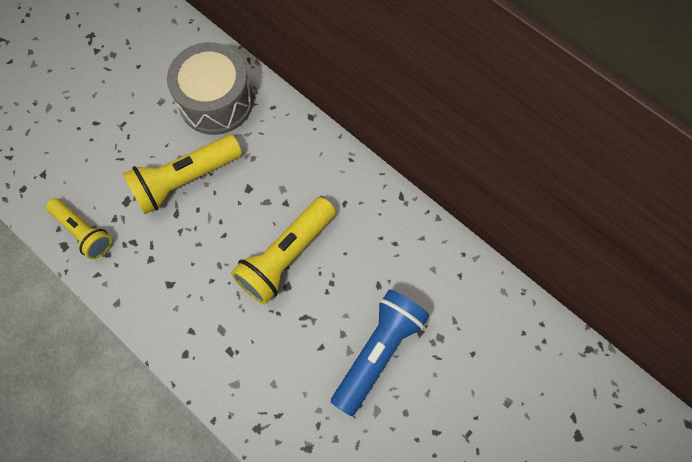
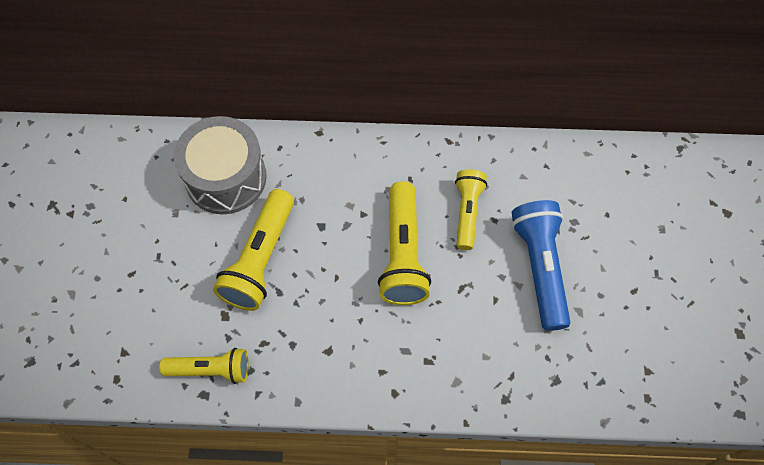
camera: 40 degrees left, 5 degrees down
(363, 263) = (467, 212): none -> yellow flashlight

